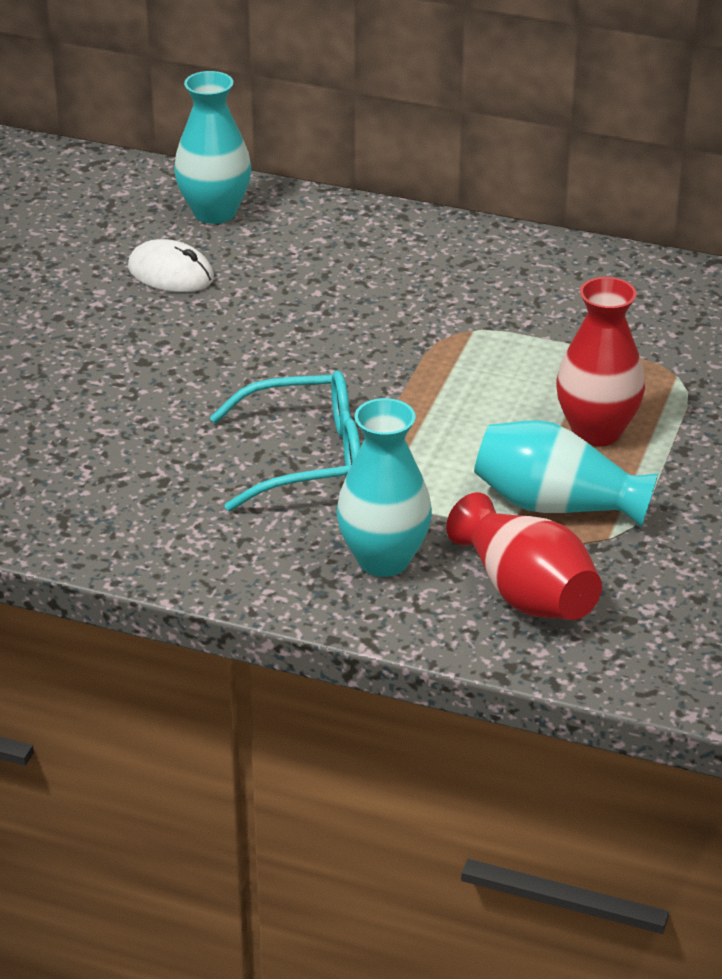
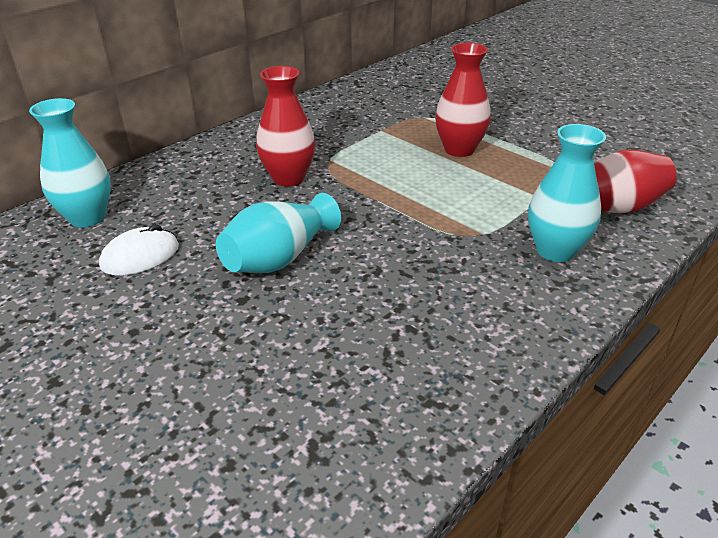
camera: 65 degrees left, 0 degrees up
(305, 458) = (423, 253): turquoise glasses -> none
(400, 313) = (288, 178): none -> red vase
(556, 505) = (523, 178): turquoise vase -> turquoise vase (279, 258)

